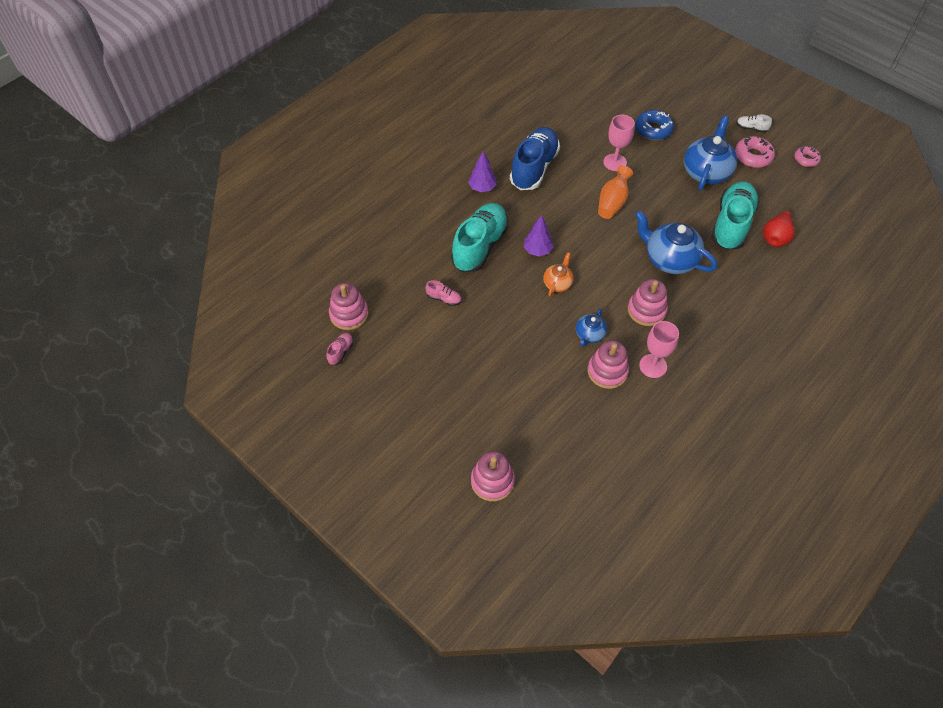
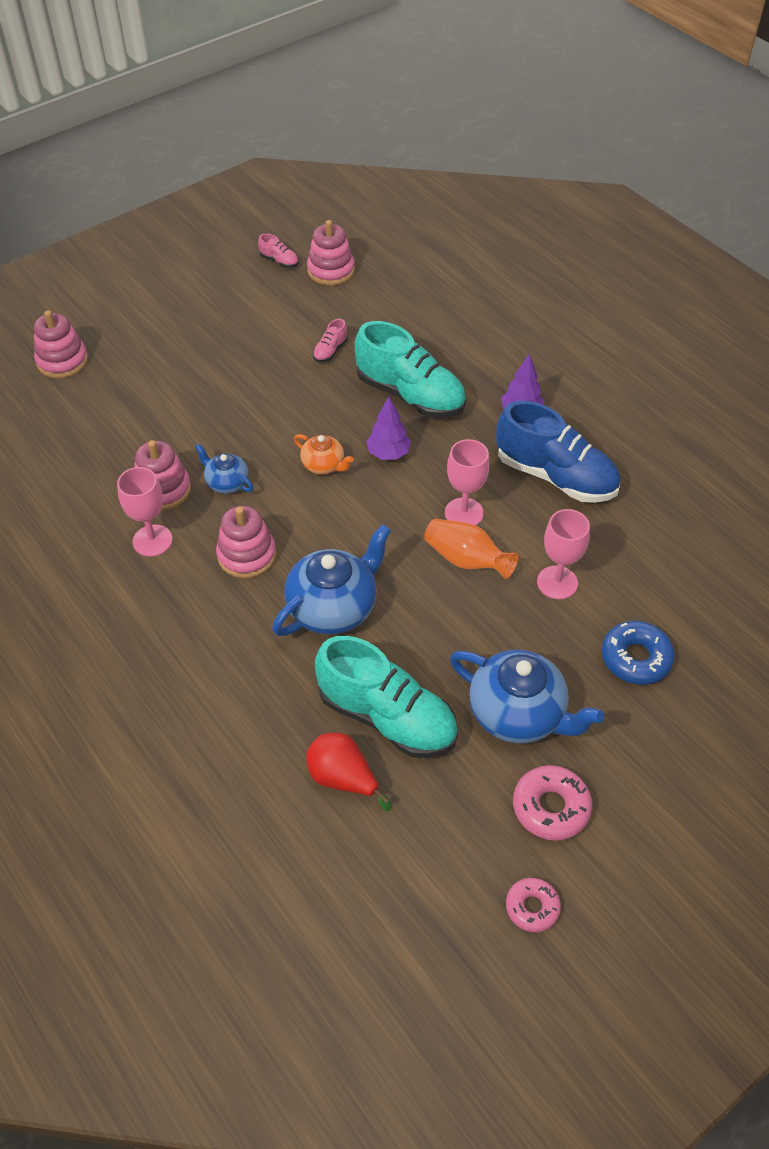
camera: 100 degrees right, 5 degrees down
(576, 207) = (464, 513): none -> pink goblet
(751, 128) = (631, 830): white shoe -> none

